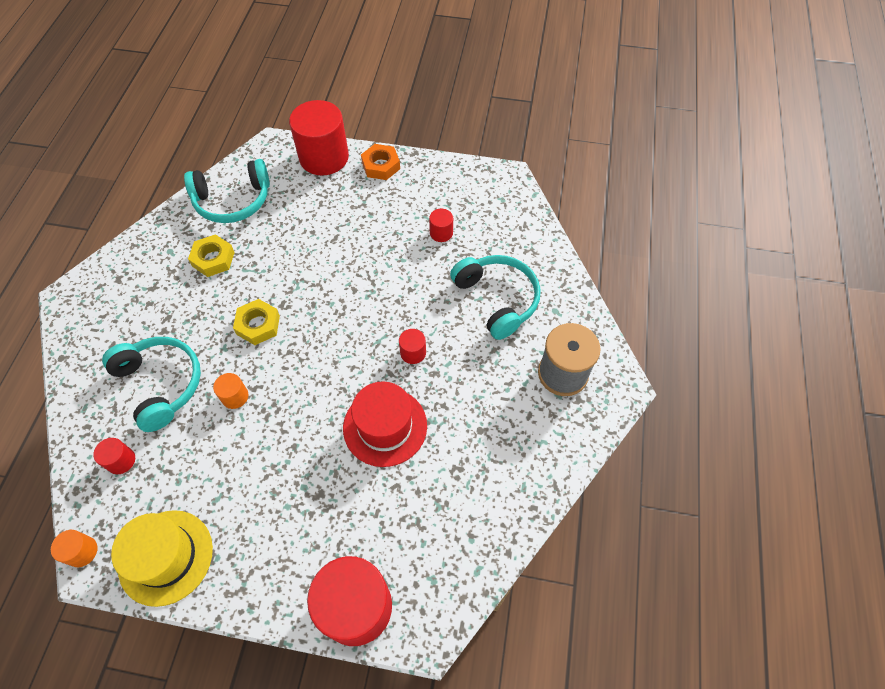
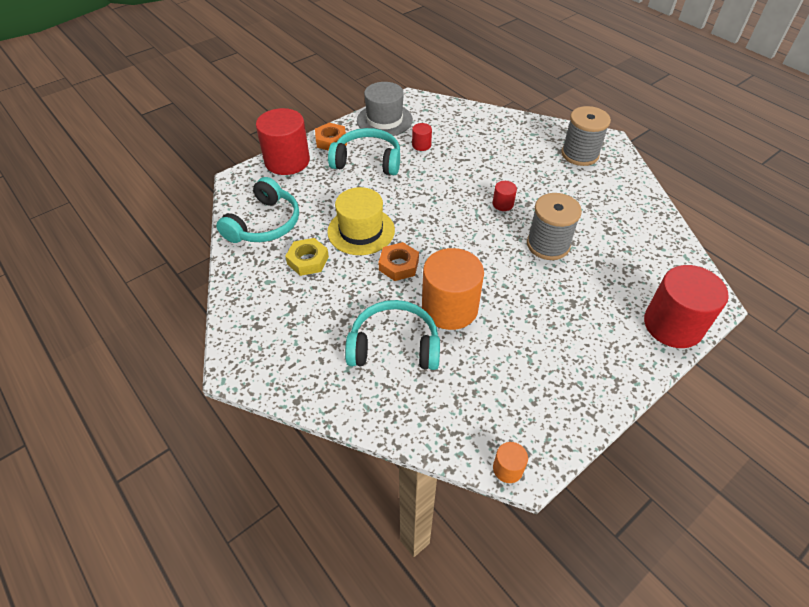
camera: 50 degrees left, 10 degrees down
(121, 460) = (443, 404): red cylinder -> none
(166, 557) = (556, 413): yellow hat -> yellow hat (361, 231)
(235, 396) = (449, 308): orange cylinder -> orange cylinder, size x2.28
(258, 325) = (399, 265): yellow nut -> orange nut
(385, 426) = (548, 245): red hat -> grey spool
(451, 181) = (384, 120): none -> grey hat
(497, 299) = (500, 150): turquoise headphones -> turquoise headphones (367, 161)

